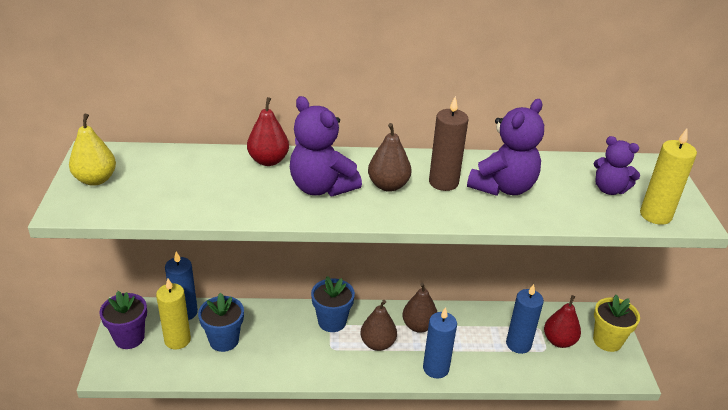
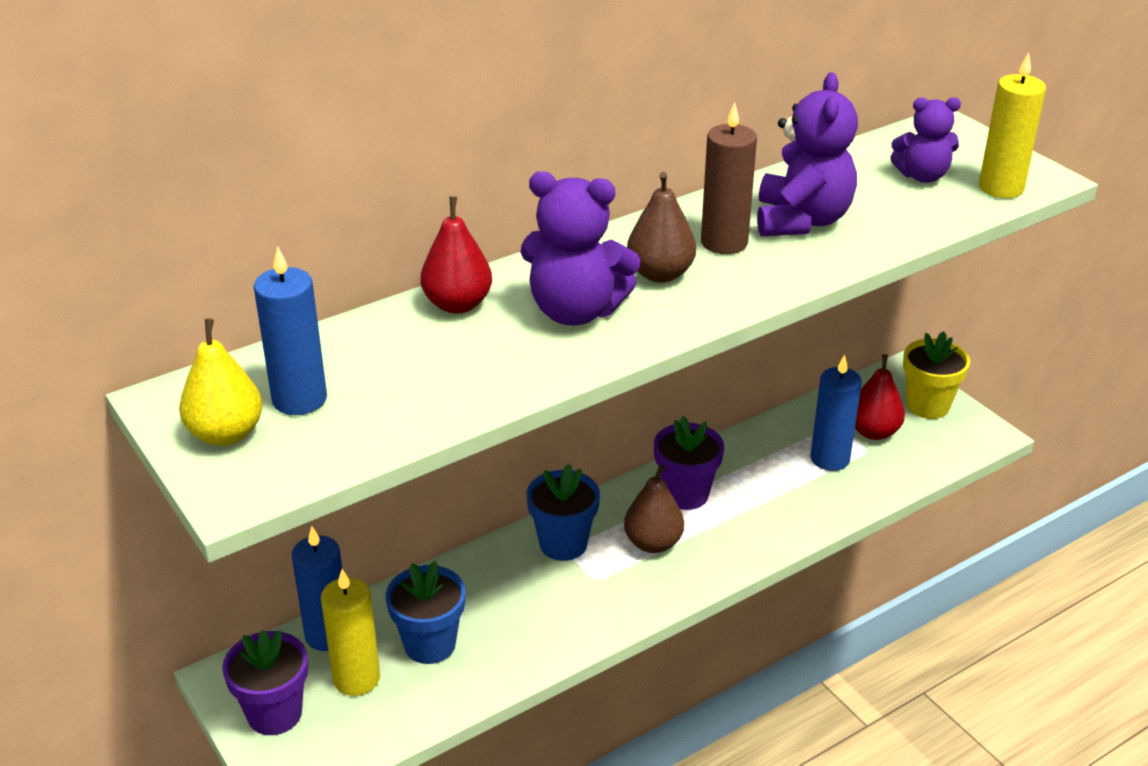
camera: 30 degrees left, 0 degrees up
(418, 326) = (685, 494): brown pear -> purple flower pot
(436, 368) = (756, 538): blue candle -> blue candle (299, 399)

